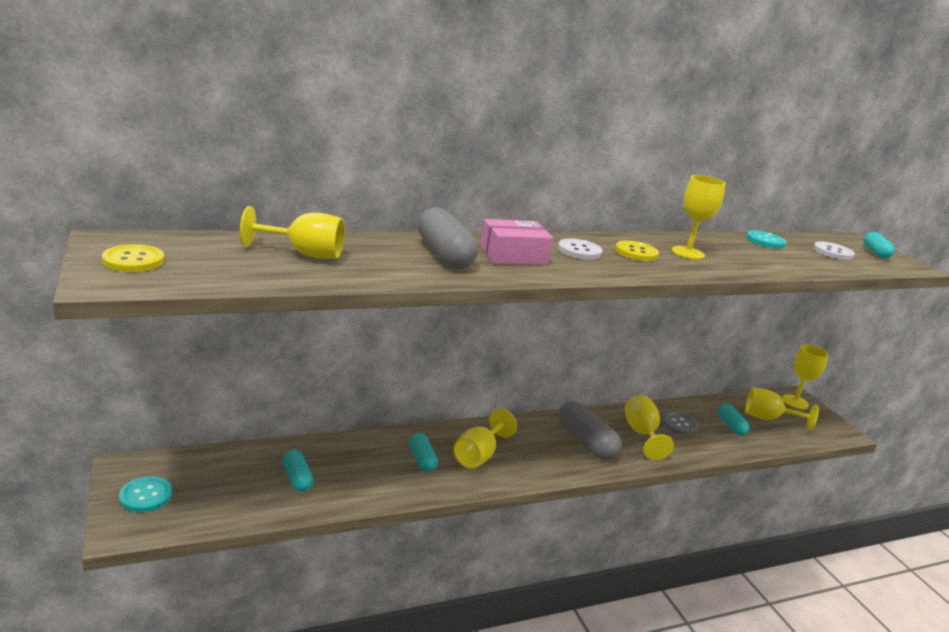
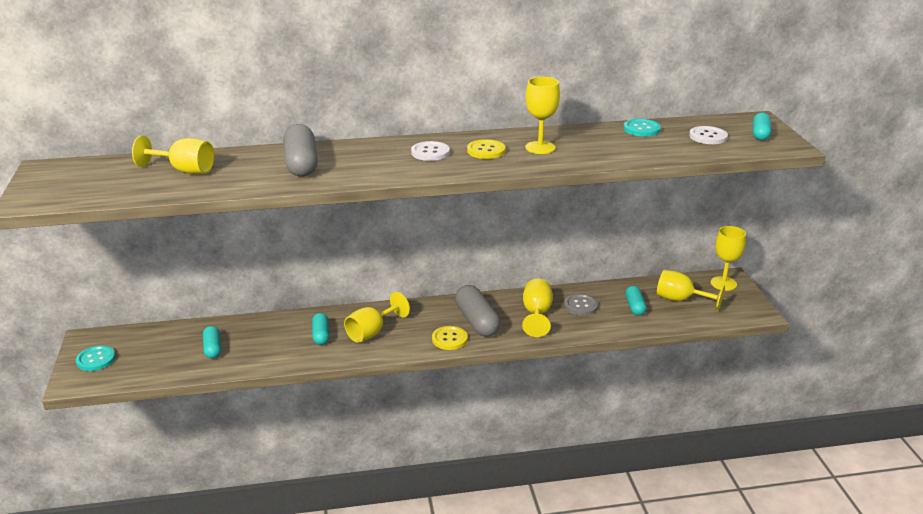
camera: 15 degrees right, 5 degrees up
(133, 260) = (54, 183): yellow button -> yellow button (449, 339)
(513, 255) = (363, 161): pink box -> none

